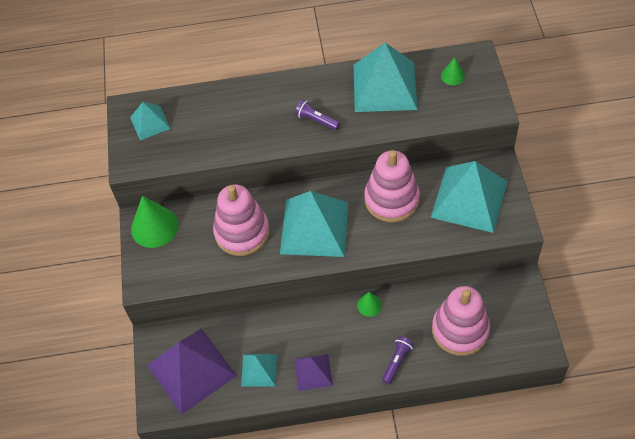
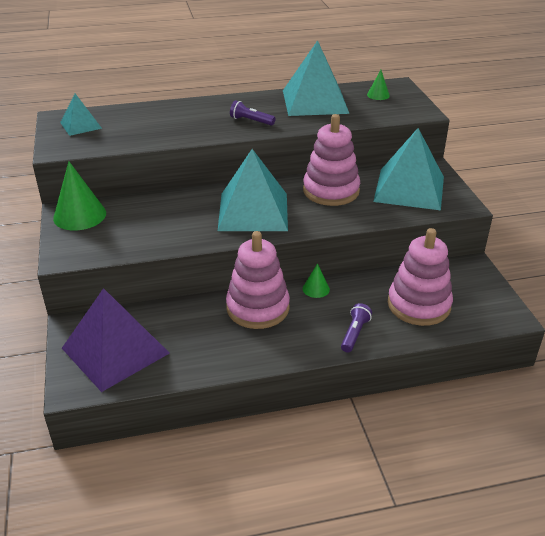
camera: 10 degrees left, 20 degrees down
(242, 232) = (176, 217): pink stacking toy -> pink stacking toy (258, 308)
(259, 370) = (196, 347): turquoise pyramid -> none
(313, 372) = (260, 346): purple pyramid -> none

